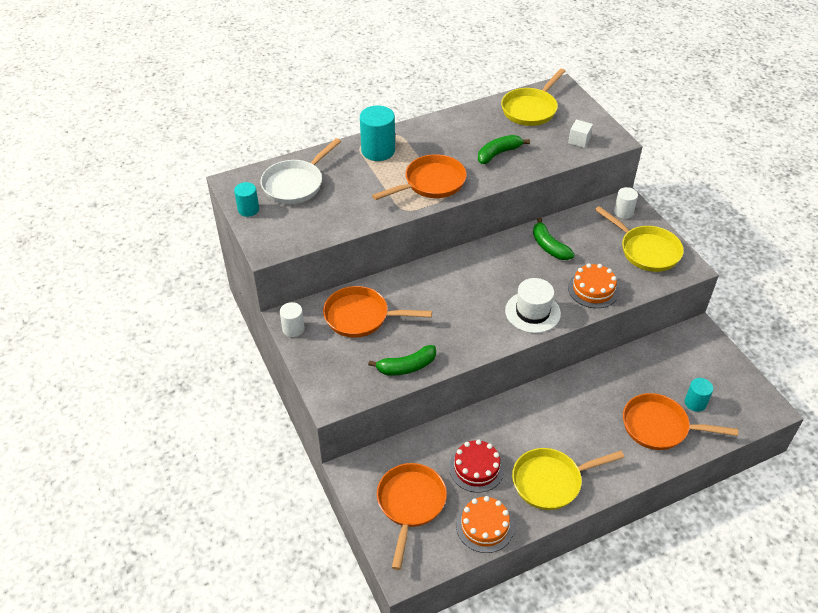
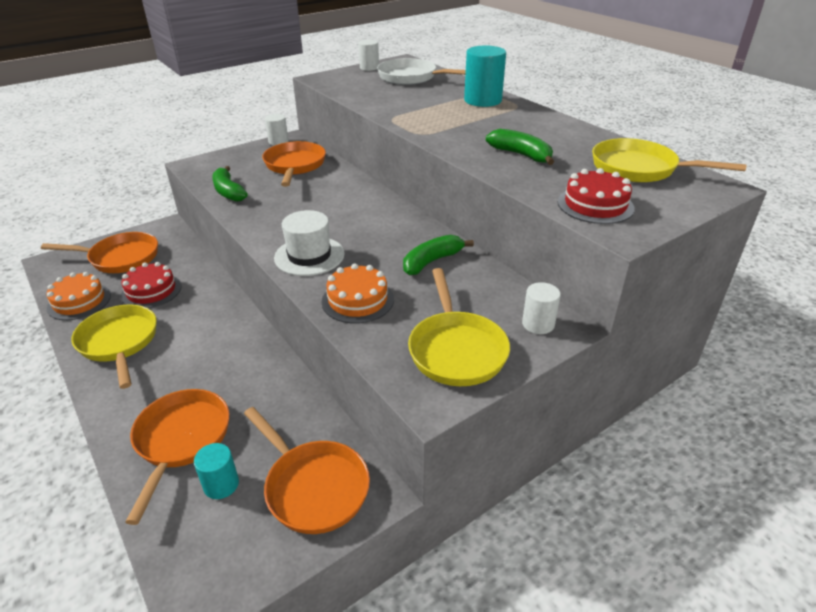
camera: 80 degrees right, 10 degrees down
(248, 209) = (369, 68): turquoise cylinder -> white cylinder
(431, 183) = (442, 126): orange pan -> orange pan (313, 487)
(579, 140) = (595, 205): white cube -> red cake
(646, 250) = (456, 350): yellow pan -> yellow pan turned 45 degrees counterclockwise

